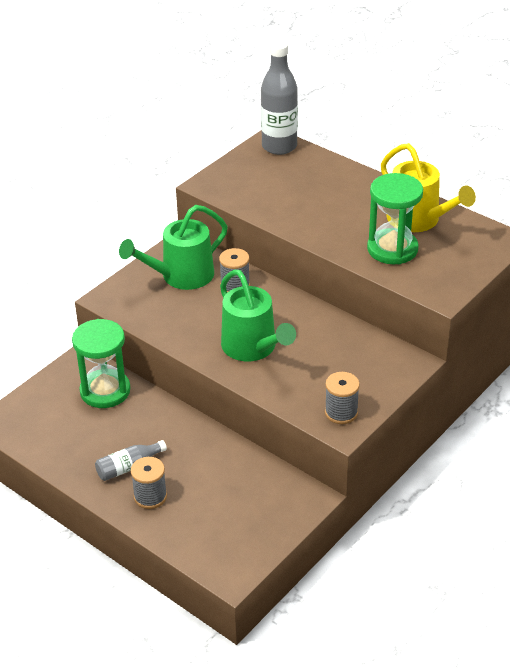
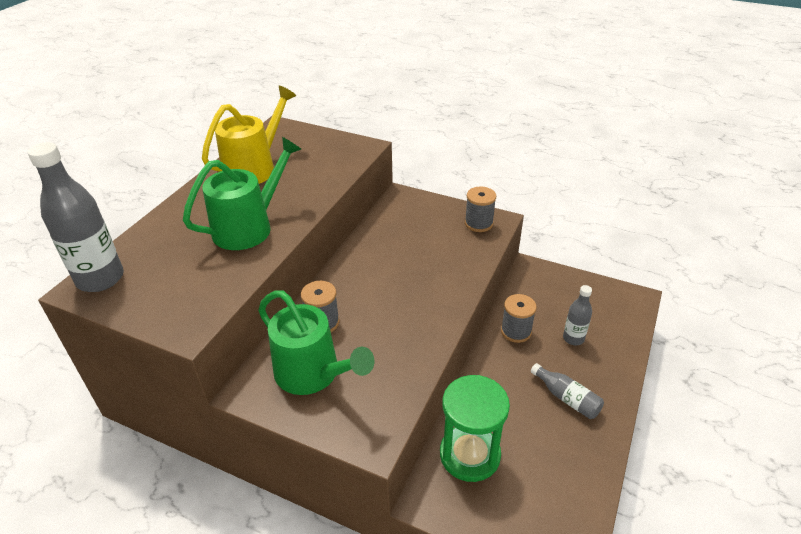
camera: 105 degrees left, 0 degrees up
(150, 496) = (592, 370): grey spool -> grey spool (516, 331)
(195, 497) = (573, 338): none -> grey bottle
(253, 348) = (419, 289): green watering can -> green watering can (249, 227)
(392, 249) = (303, 176): green hourglass -> none

